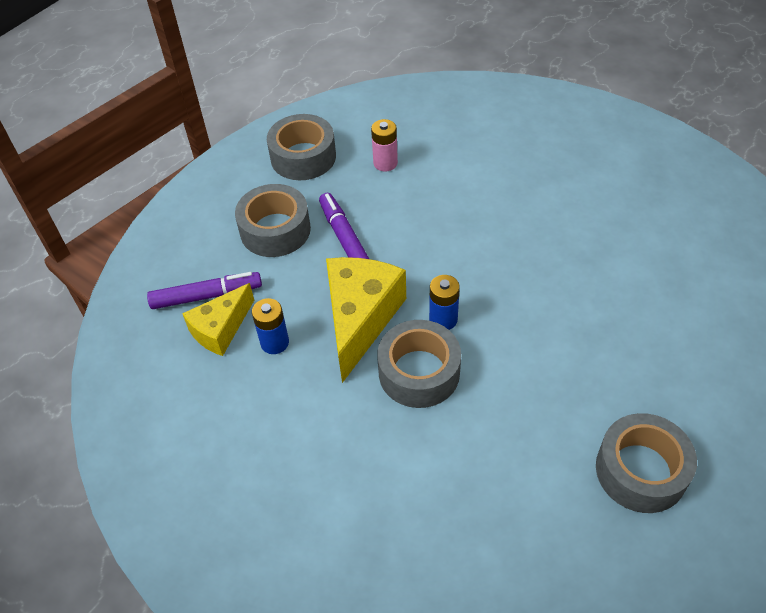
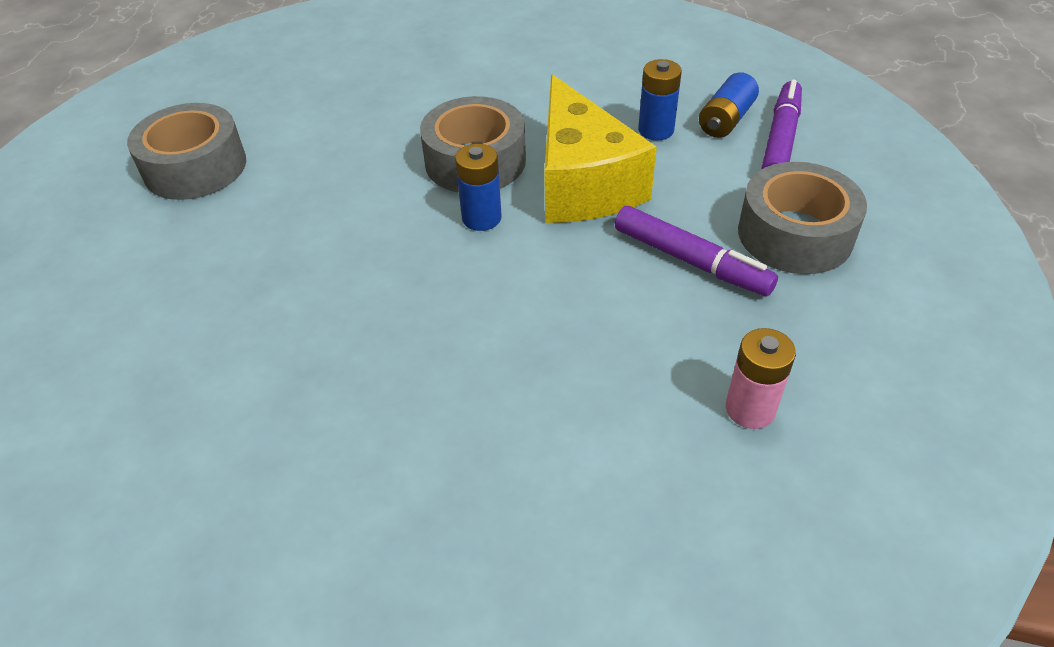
camera: 150 degrees right, 5 degrees down
(206, 296) = (780, 139): purple marker -> purple marker turned 150 degrees clockwise
(221, 329) = (726, 120): yellow cheese -> blue battery
(303, 157) = (894, 360): grey tape -> none

